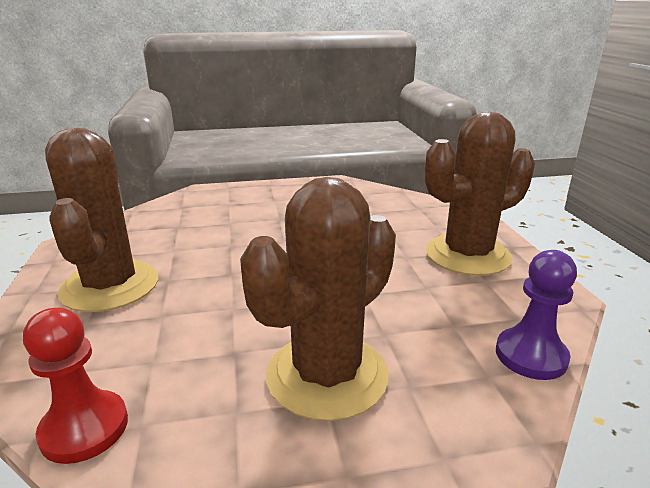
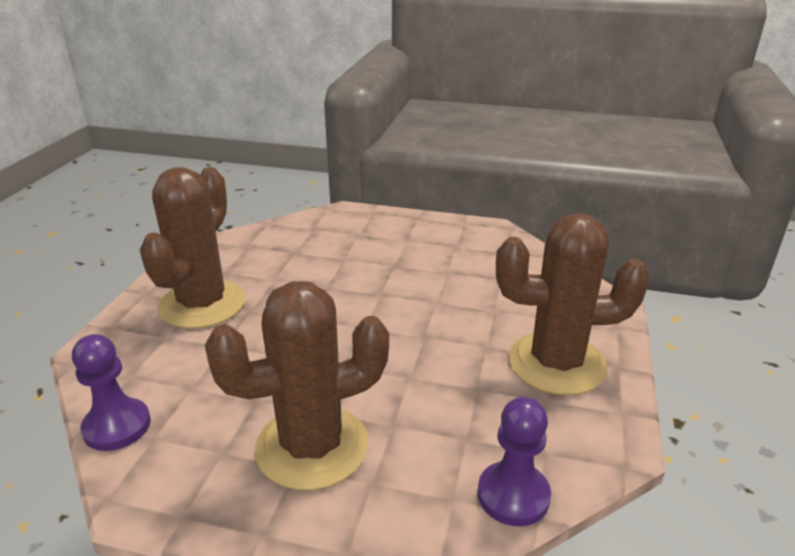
camera: 25 degrees right, 5 degrees up
(84, 428) = (117, 426): red pawn -> purple pawn

